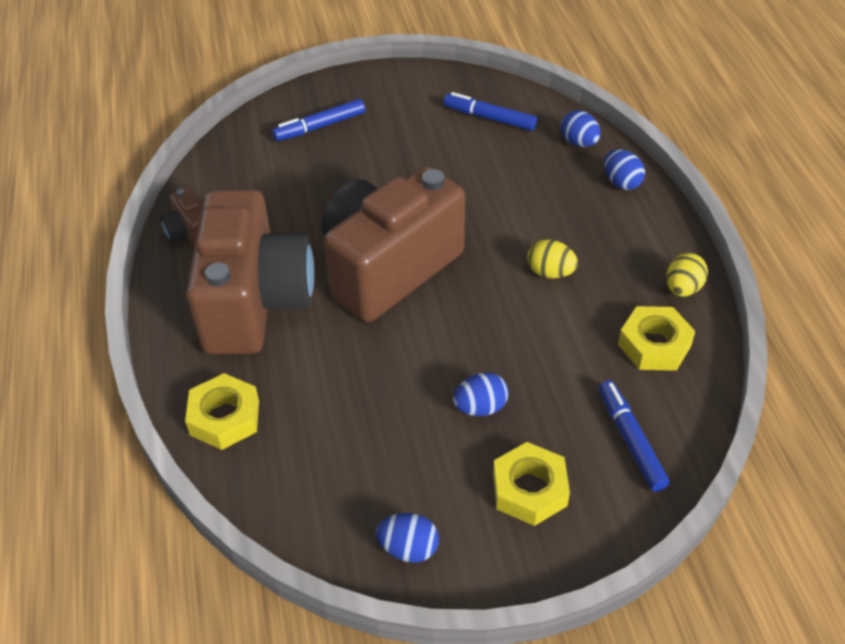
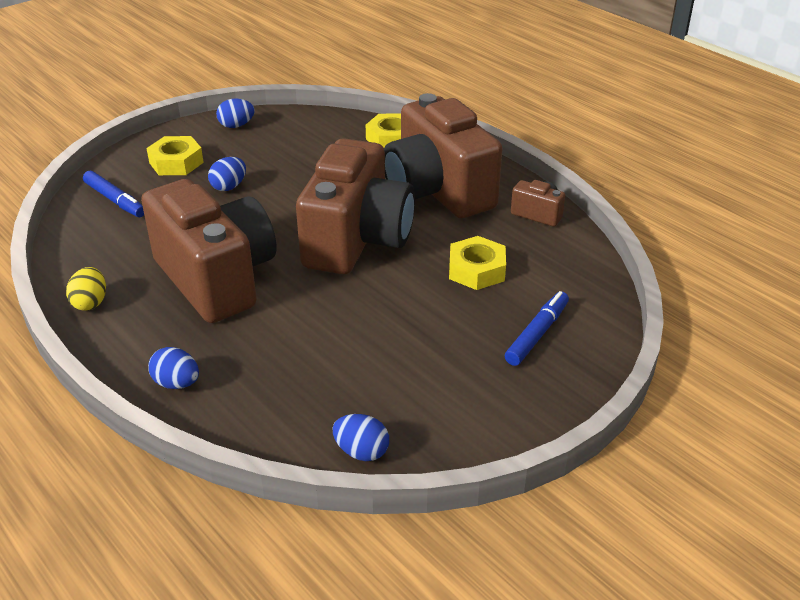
camera: 150 degrees right, 10 degrees down
(490, 118) = (364, 410): blue marker -> none
(550, 272) = (217, 278): yellow egg -> brown camera
(579, 142) = (243, 415): blue egg -> blue egg (361, 452)
(654, 345) = (109, 256): yellow nut -> yellow nut (476, 270)

